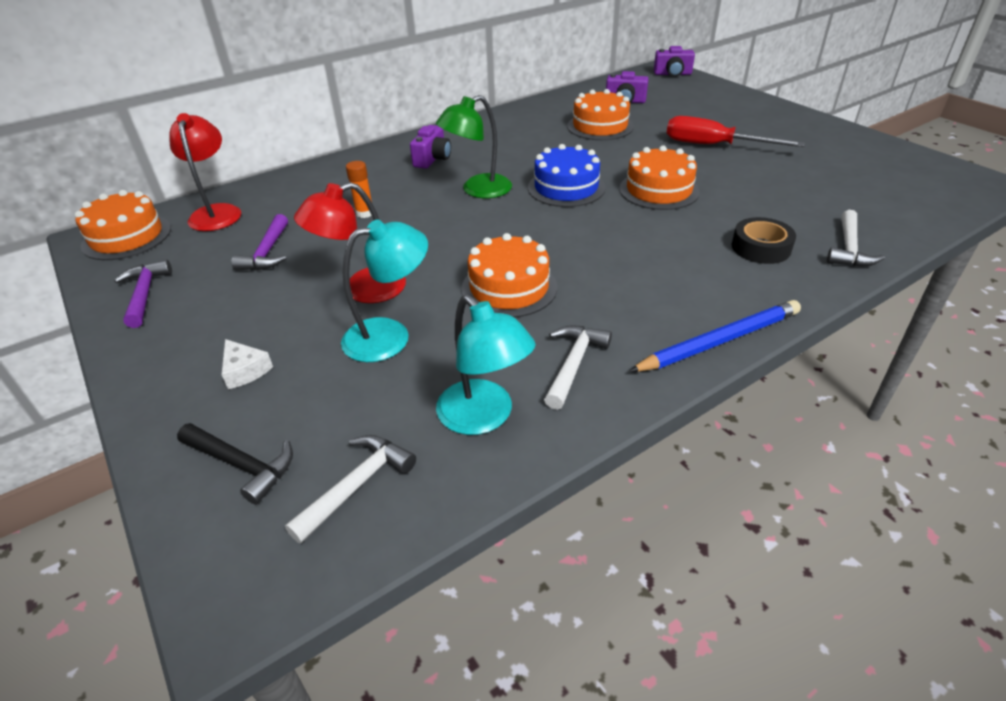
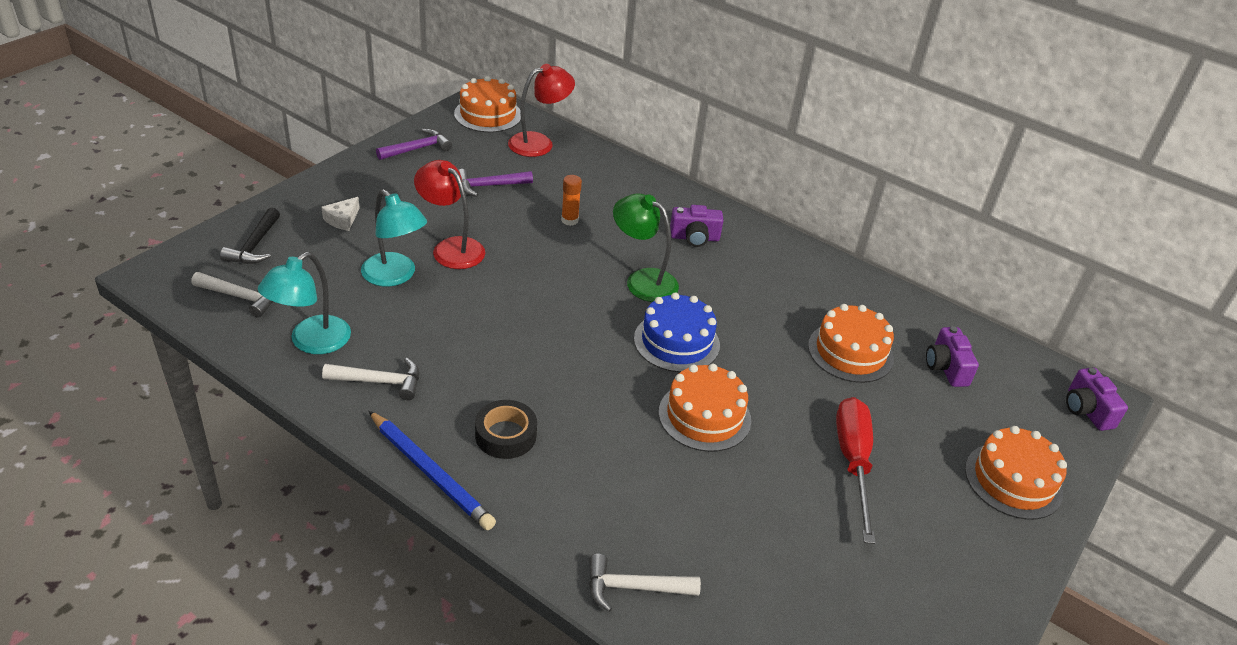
camera: 65 degrees right, 0 degrees up
(509, 288) = (477, 329): orange cake -> orange cake (1013, 480)
(761, 247) = (607, 506): black tape -> black tape (505, 435)

